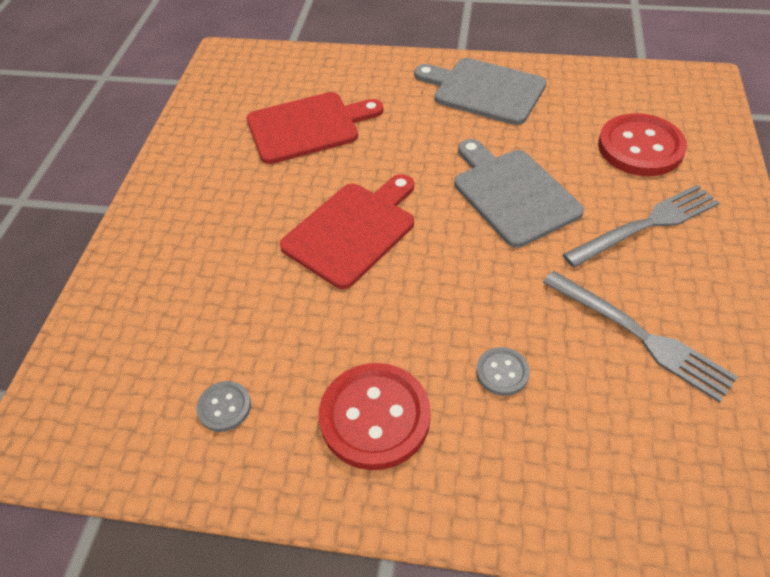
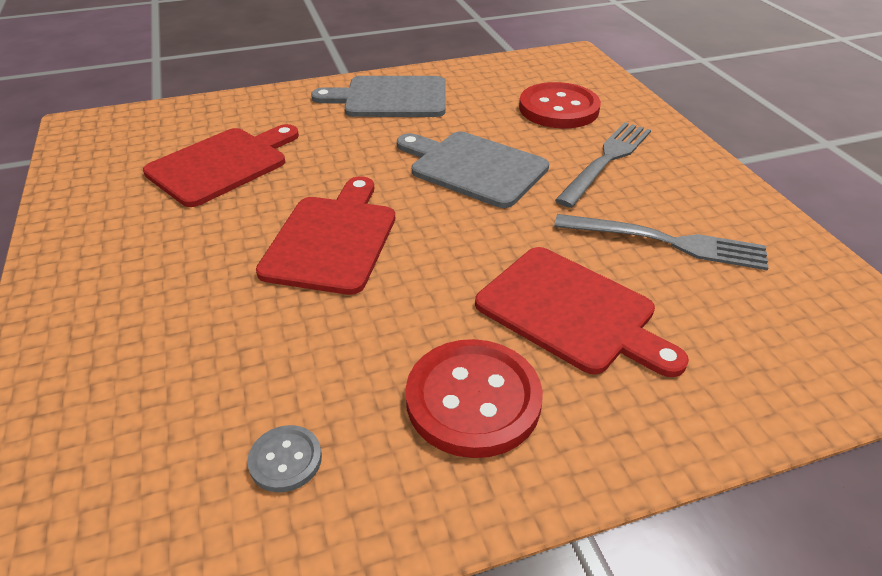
camera: 30 degrees left, 10 degrees down
(502, 372) = (571, 312): grey button -> red cutting board

